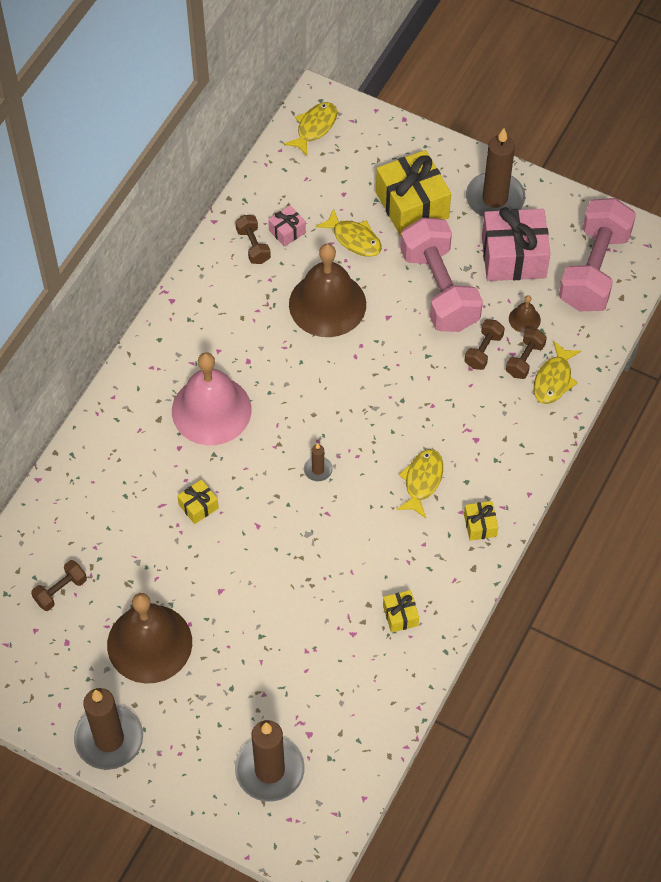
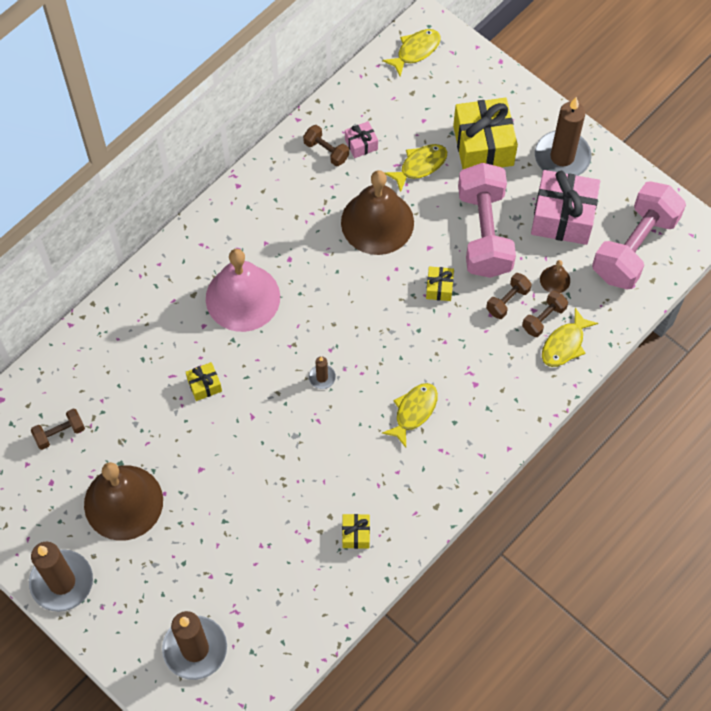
camera: 15 degrees right, 5 degrees up
(253, 246) = (326, 151): brown dumbbell -> brown dumbbell turned 45 degrees counterclockwise
(354, 239) = (420, 166): yellow fish -> yellow fish turned 90 degrees counterclockwise
(480, 525) = (454, 467): yellow gift -> yellow gift (439, 288)

